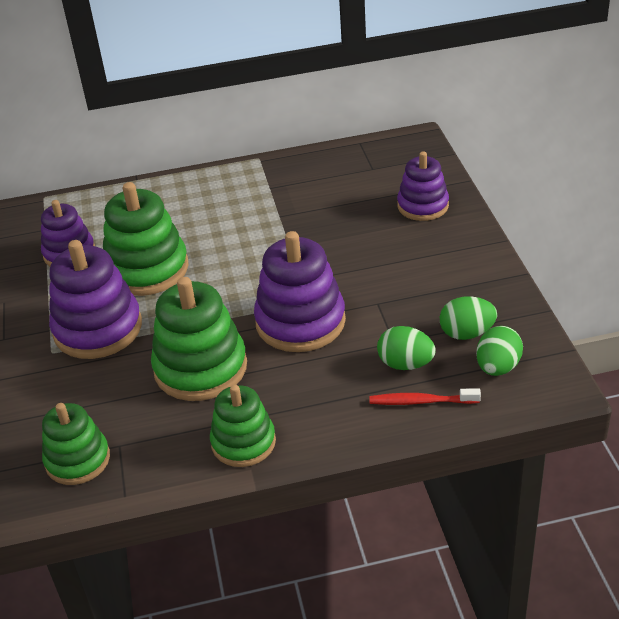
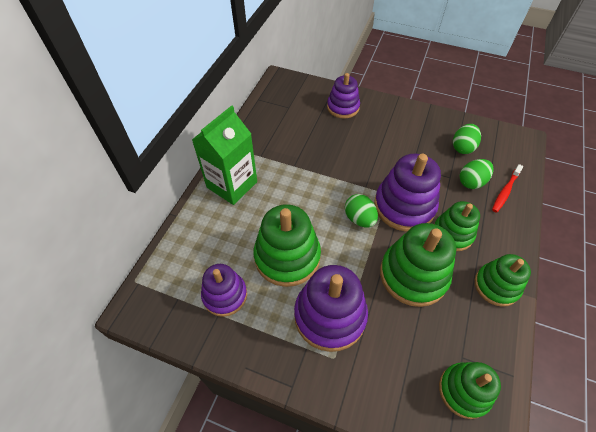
camera: 60 degrees left, 15 degrees up
(209, 190) = (232, 184): none -> green carton
(294, 377) = (452, 234): none -> green stacking toy
(497, 367) = (496, 151): green egg -> green egg (359, 219)

